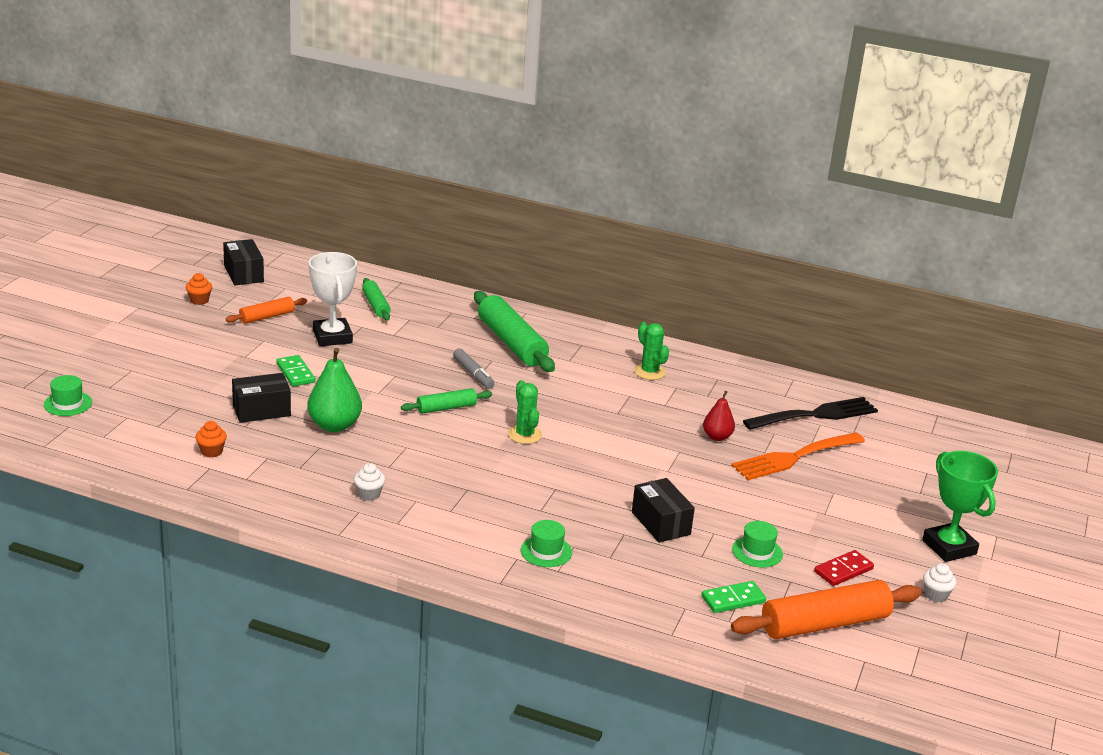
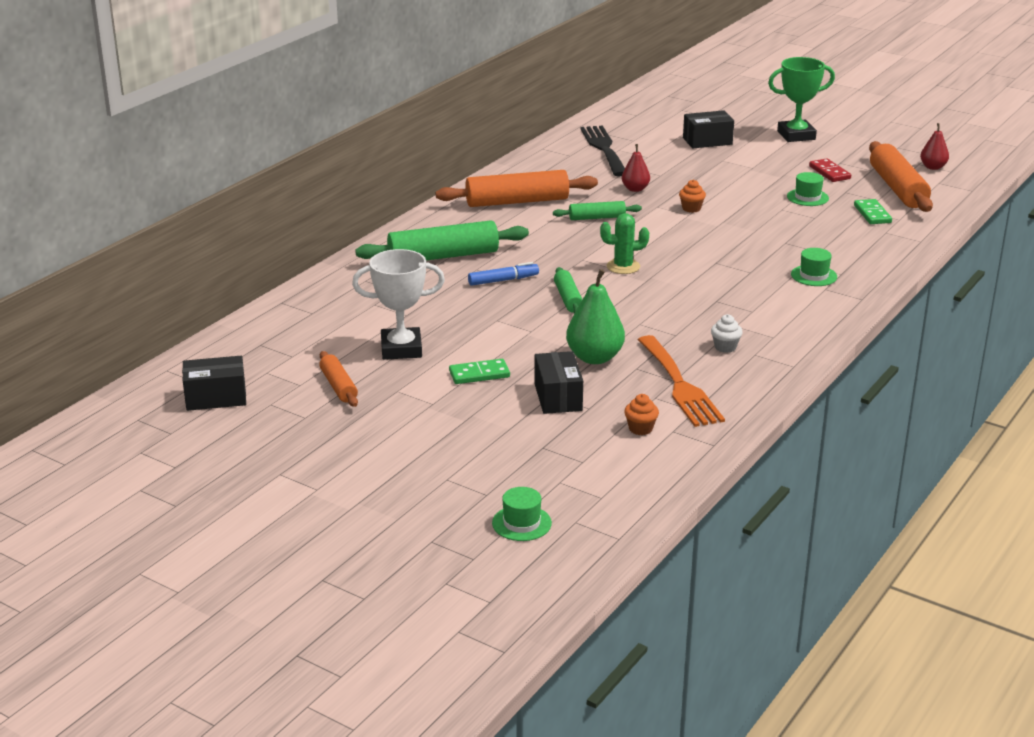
camera: 75 degrees left, 0 degrees up
(199, 300) = (278, 430): orange cupcake -> orange cupcake (691, 208)
(375, 305) = (334, 320): green rolling pin -> green rolling pin (597, 218)
(473, 374) = (503, 280): grey marker -> blue marker
(649, 372) = (517, 201): green cactus -> orange rolling pin
(661, 523) = (769, 226): black box -> black box (707, 141)
(794, 457) = (670, 166): orange fork -> orange fork (680, 385)
(915, 659) = (933, 167): none -> red pear
(935, 595) = (857, 149): white cupcake -> none

